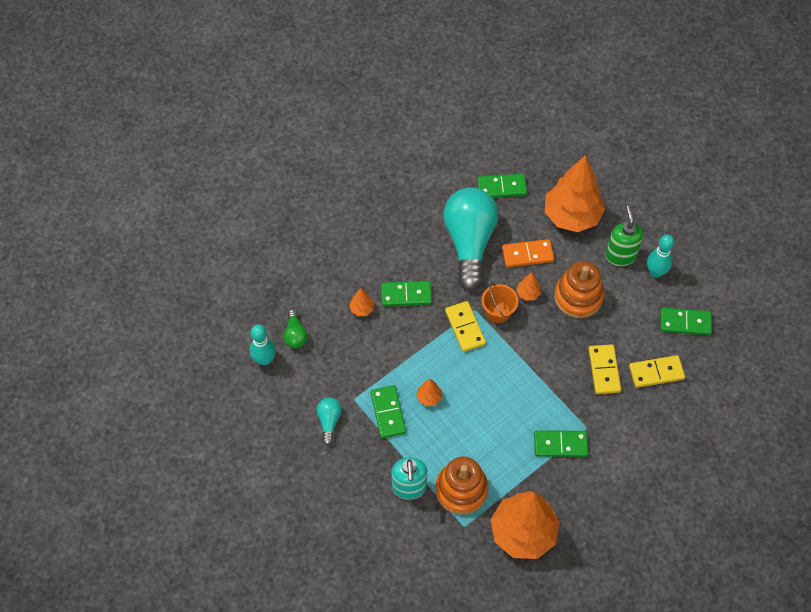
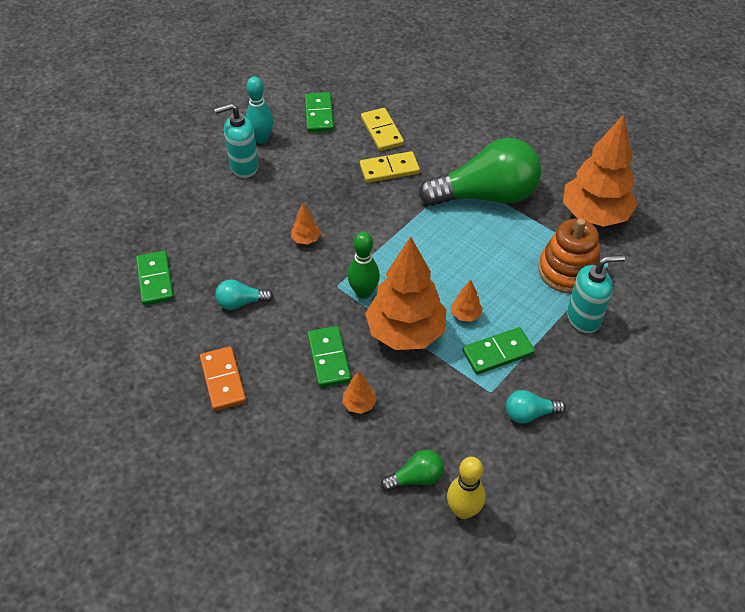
camera: 100 degrees left, 10 degrees down
(264, 359) = (463, 510): turquoise bowling pin -> yellow bowling pin
(465, 327) = (363, 292): yellow domino -> green bowling pin
(469, 242) = (241, 302): turquoise light bulb -> turquoise light bulb, size x0.43
(498, 312) = (336, 264): orange bucket -> none
(527, 255) = (252, 245): orange domino -> orange domino (223, 380)
(560, 445) = (486, 195): green domino -> green light bulb
(571, 216) = (194, 211): orange tree -> orange tree (405, 332)
(578, 297) = (303, 196): orange stacking toy -> none
(620, 255) = (243, 167): green soap dispenser -> turquoise soap dispenser

